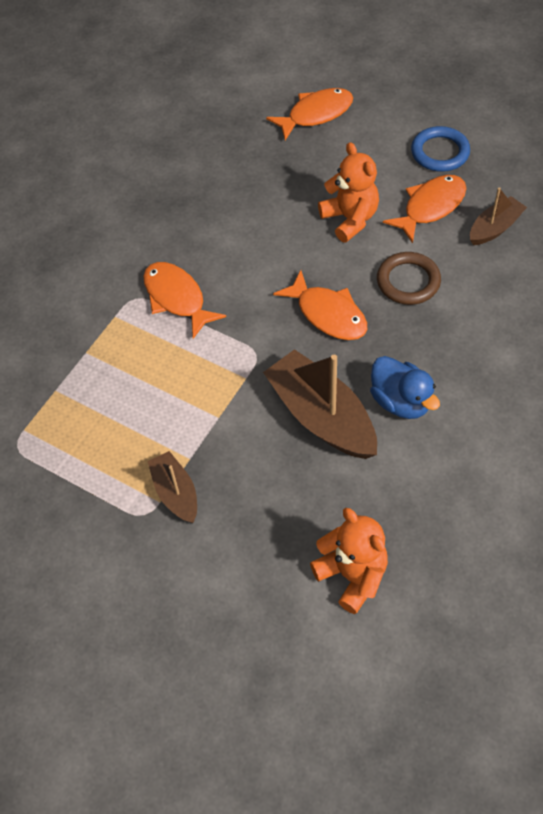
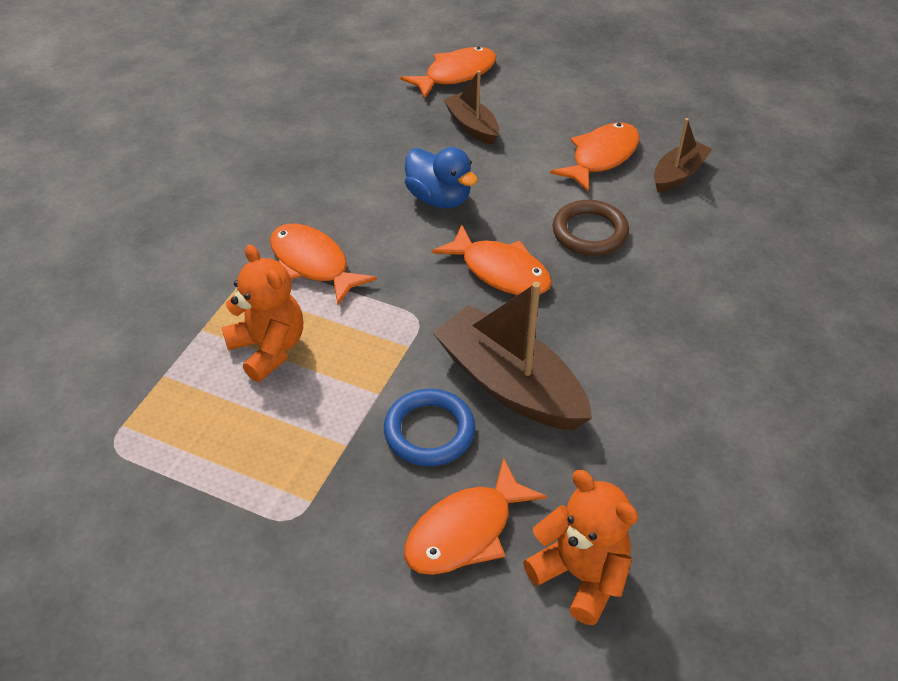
camera: 10 degrees left, 10 degrees down
(176, 493) = (332, 488): brown boat -> brown boat (472, 126)
(271, 534) = (465, 531): none -> orange fish
(350, 219) = (511, 173): orange teddy bear -> orange teddy bear (269, 349)
(401, 401) = (605, 361): blue duck -> blue duck (439, 198)
(440, 152) = (601, 105): blue ring -> blue ring (429, 431)

